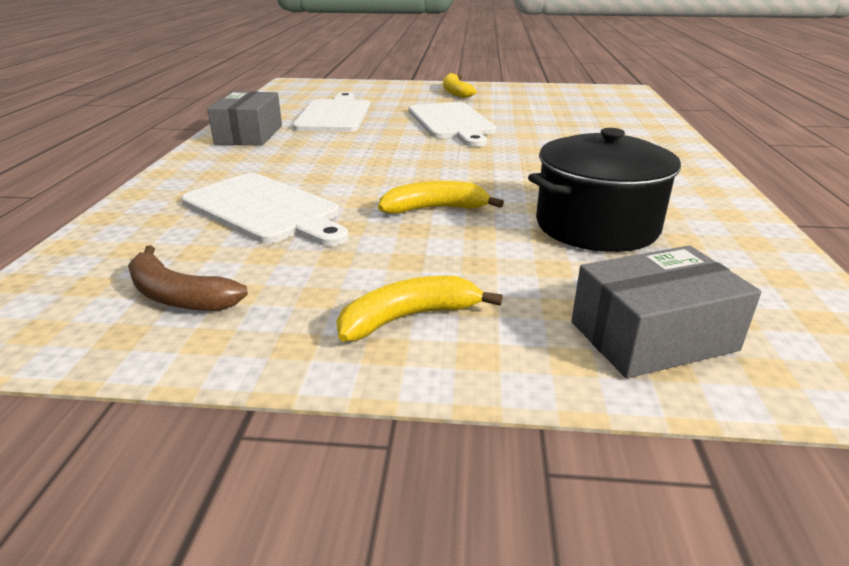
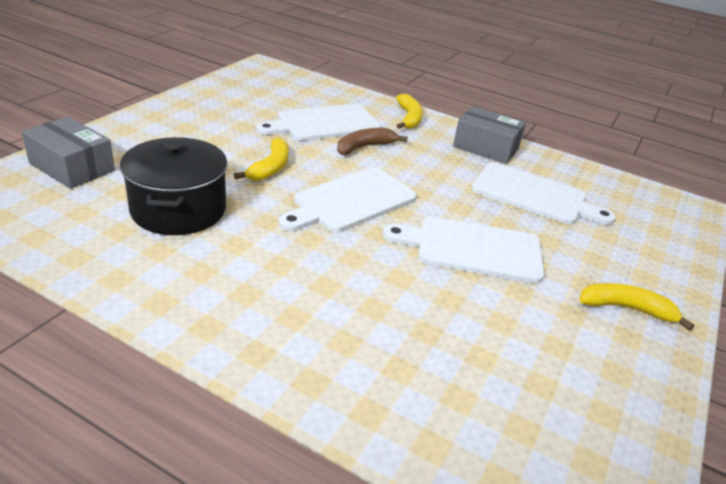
camera: 110 degrees right, 5 degrees up
(178, 296) = (249, 93): brown banana -> brown banana (364, 147)
(408, 318) = (168, 125): yellow banana -> yellow banana (409, 118)
(445, 163) = (351, 201): none -> white cutting board
(652, 336) = (72, 167): grey box -> grey box turned 60 degrees counterclockwise

